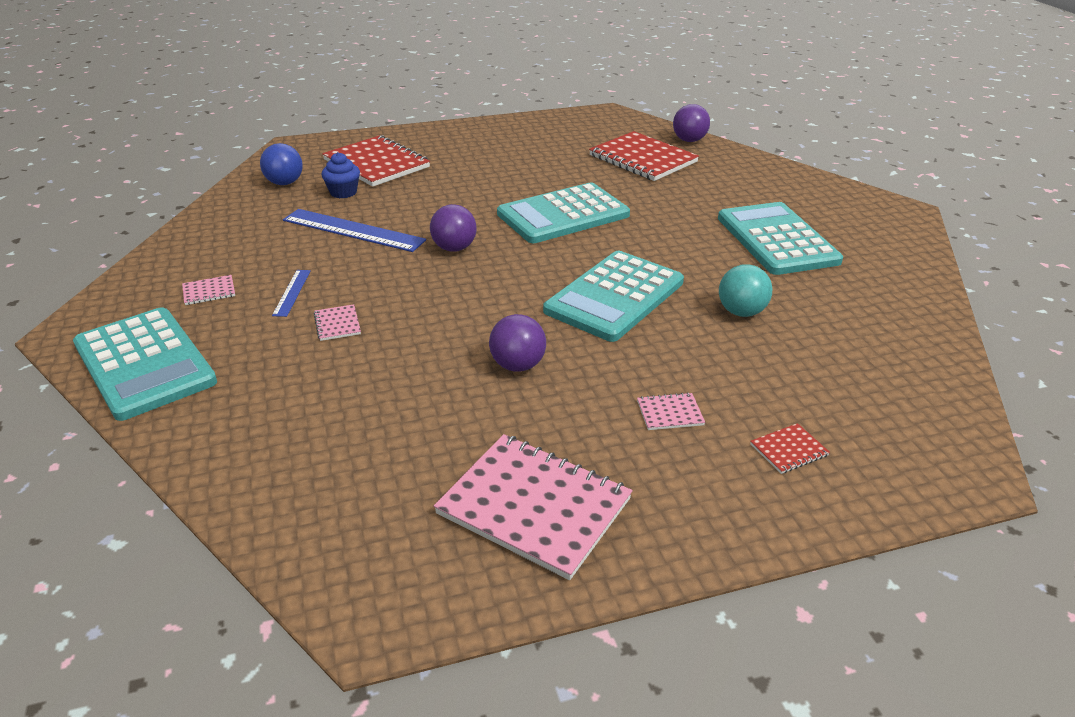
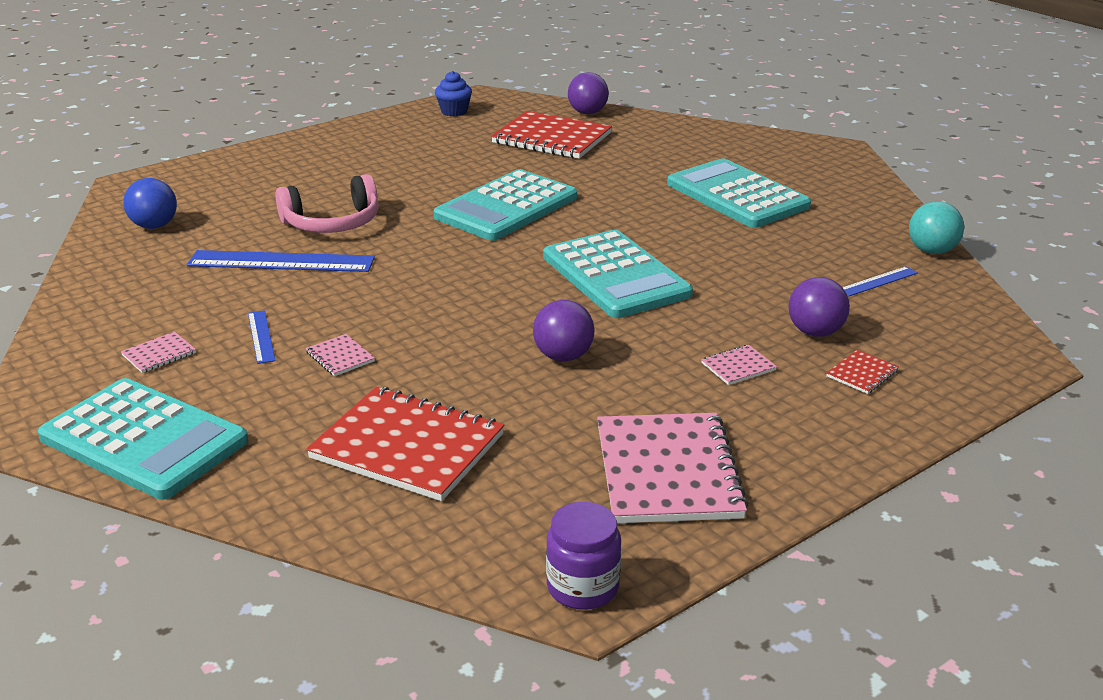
camera: 20 degrees left, 5 degrees down
(343, 192) = (236, 224): blue cupcake -> blue cupcake (454, 111)
(376, 163) = (252, 188): red notebook -> red notebook (407, 446)
(378, 607) = (583, 587): none -> purple jar
(415, 204) = (332, 223): none -> pink headphones
(454, 248) = (412, 260): purple ball -> purple ball (815, 332)
(534, 506) = (667, 471): pink notebook -> pink notebook turned 75 degrees clockwise
(615, 297) = (615, 275): turquoise calculator -> turquoise calculator turned 45 degrees counterclockwise
(741, 312) = (746, 267): turquoise ball -> turquoise ball (931, 251)
(865, 354) = (878, 281): none -> blue ruler

